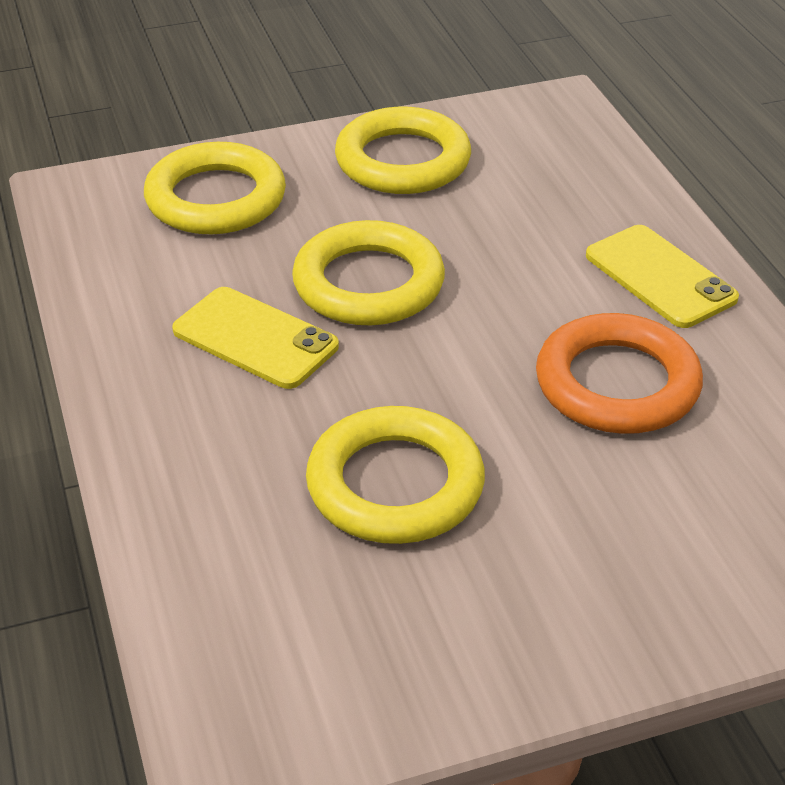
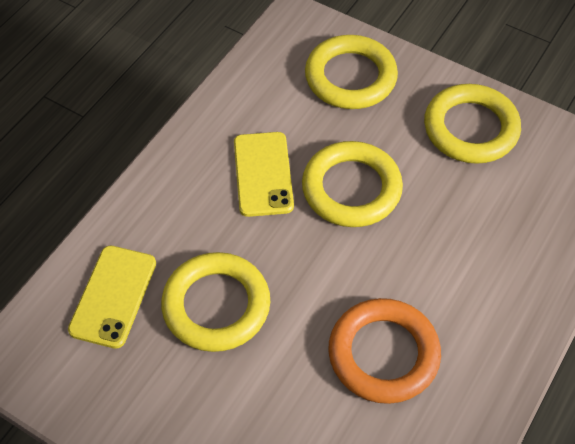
camera: 50 degrees right, 15 degrees up
(660, 277) = (498, 317): yellow phone -> yellow phone (113, 296)

